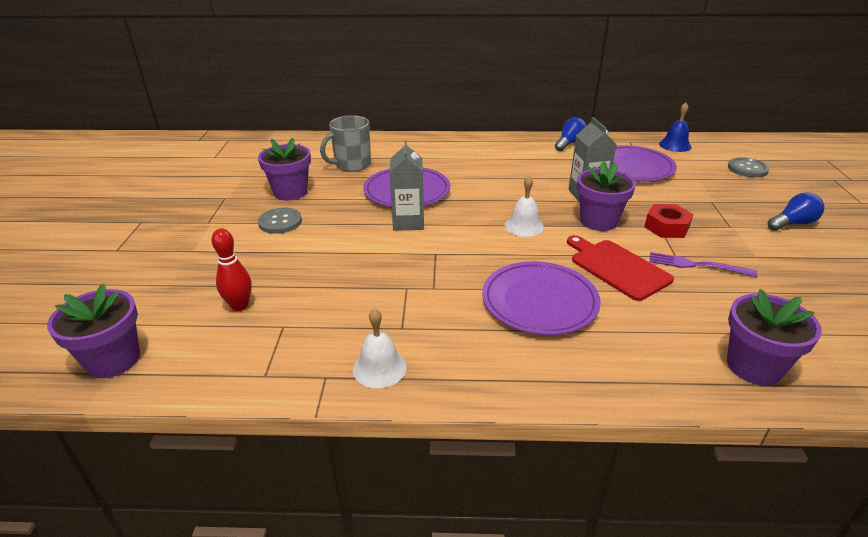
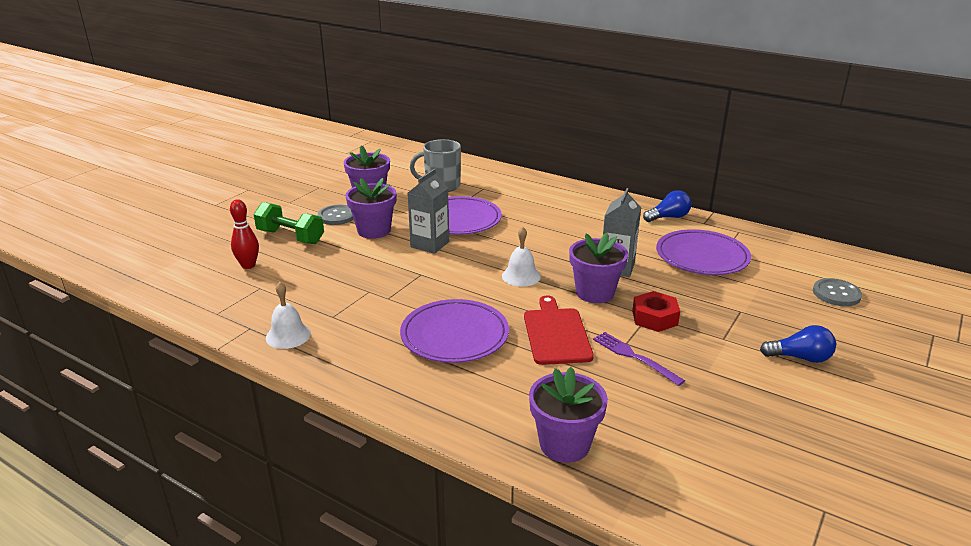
camera: 30 degrees right, 5 degrees down
(113, 360) = (147, 273): purple flower pot -> purple flower pot (374, 230)
(253, 258) = (290, 237): none -> green dumbbell
(675, 145) = (786, 248): blue bell -> none

